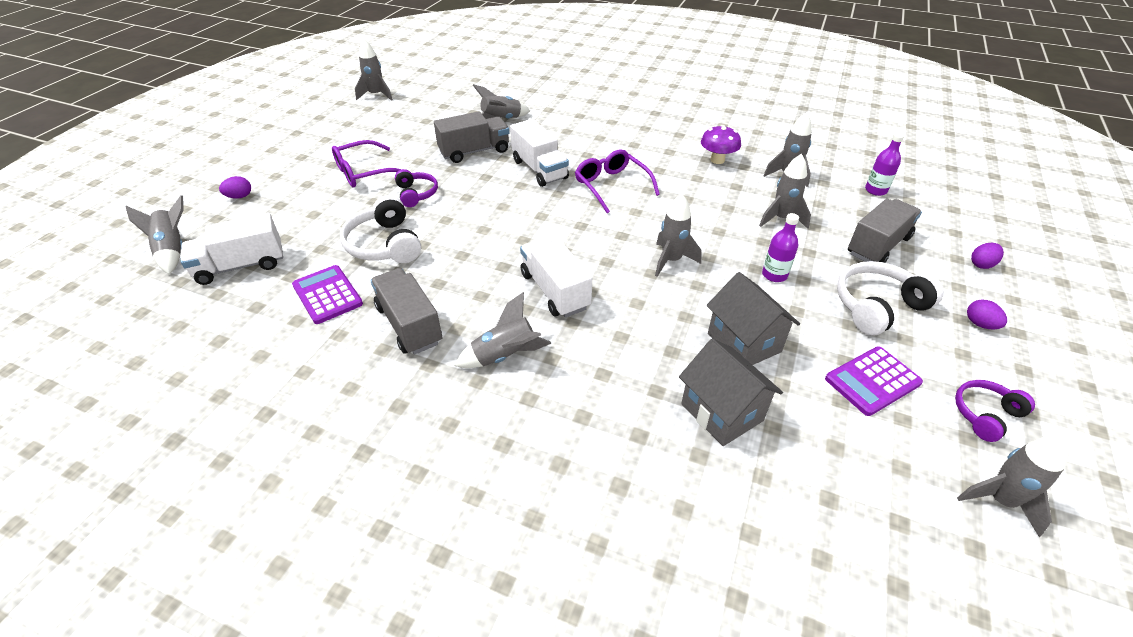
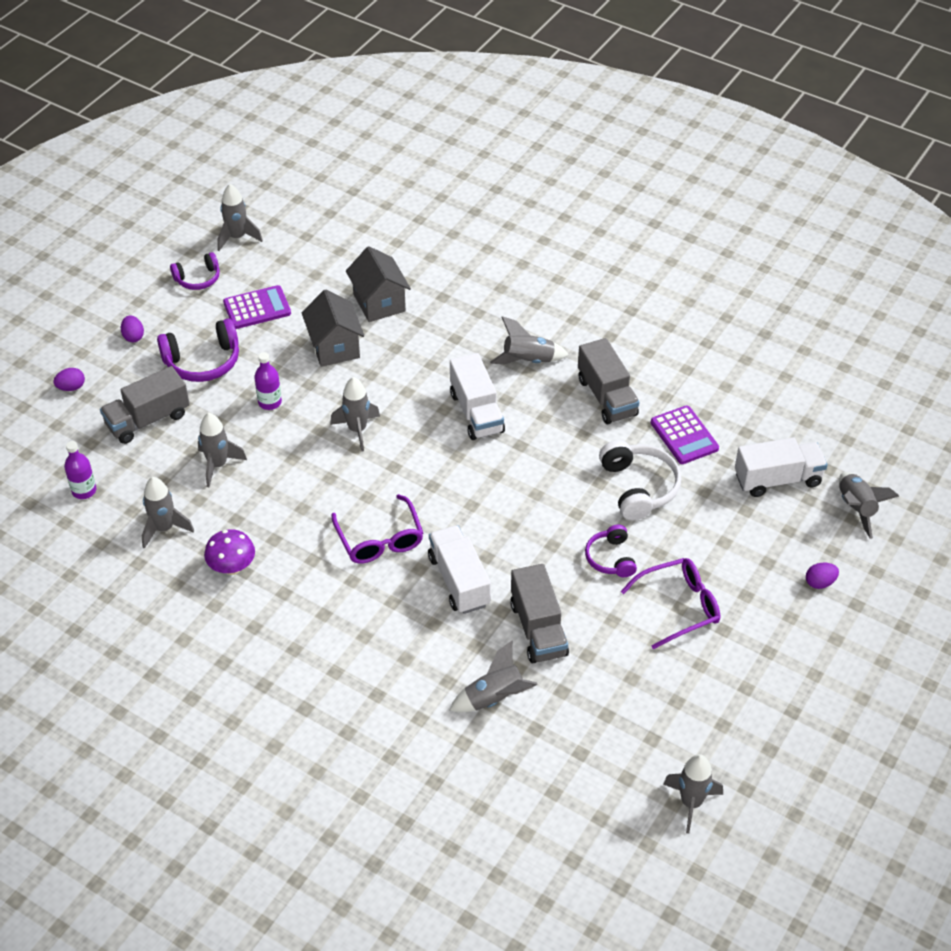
camera: 170 degrees left, 5 degrees up
(474, 151) = (538, 629): grey truck -> grey truck turned 90 degrees counterclockwise
(877, 306) = (203, 361): white headphones -> purple headphones

